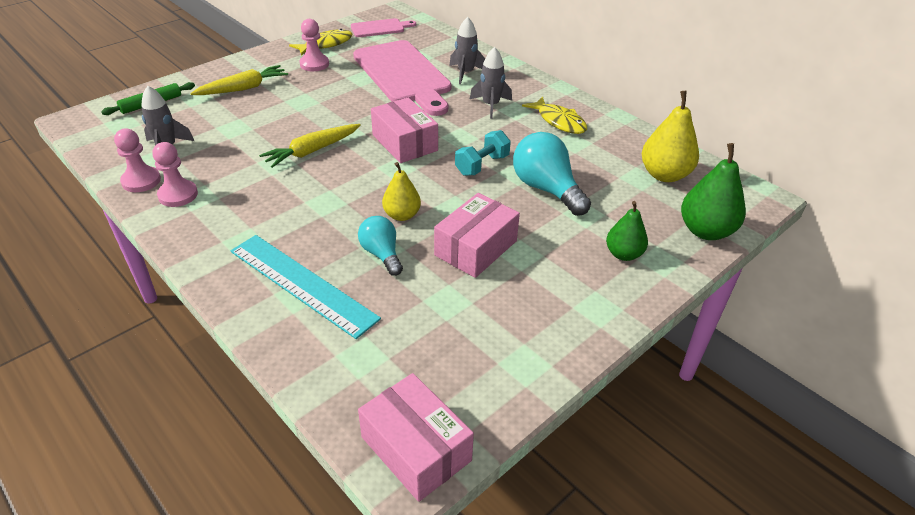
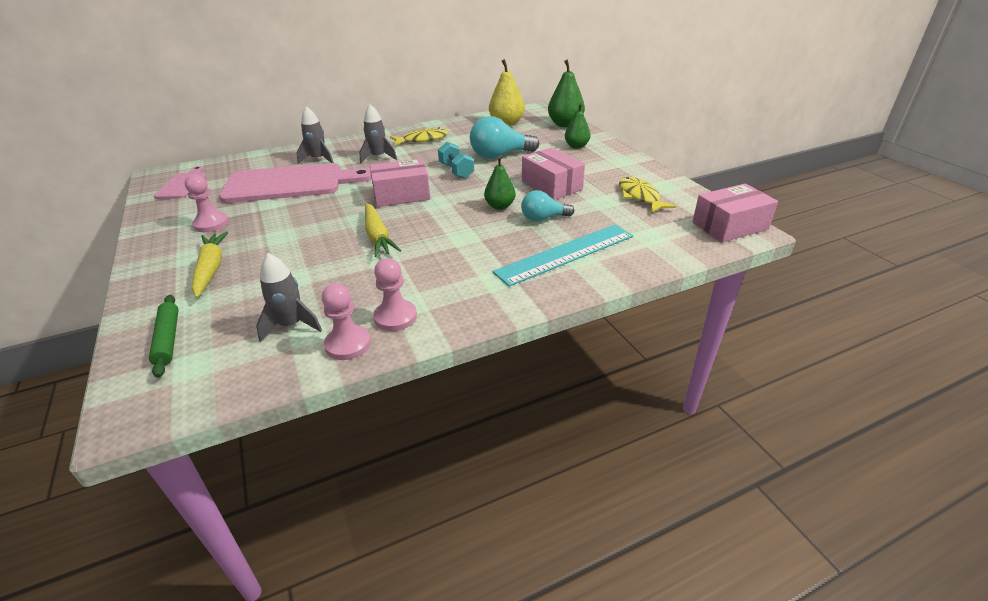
camera: 70 degrees left, 5 degrees down
(326, 44) = (176, 214): yellow fish -> yellow fish (640, 197)
(402, 215) = (500, 206): yellow pear -> green pear

